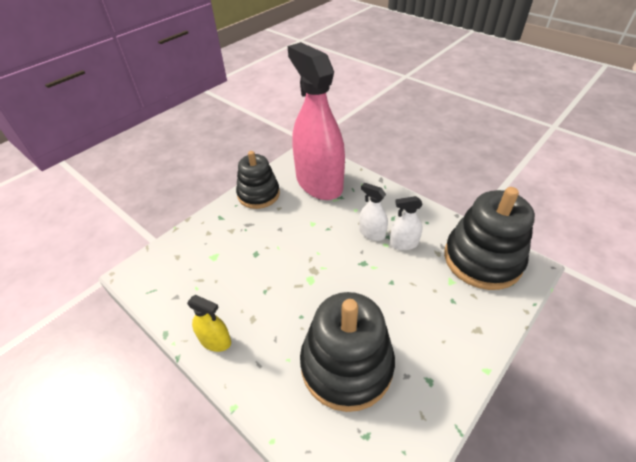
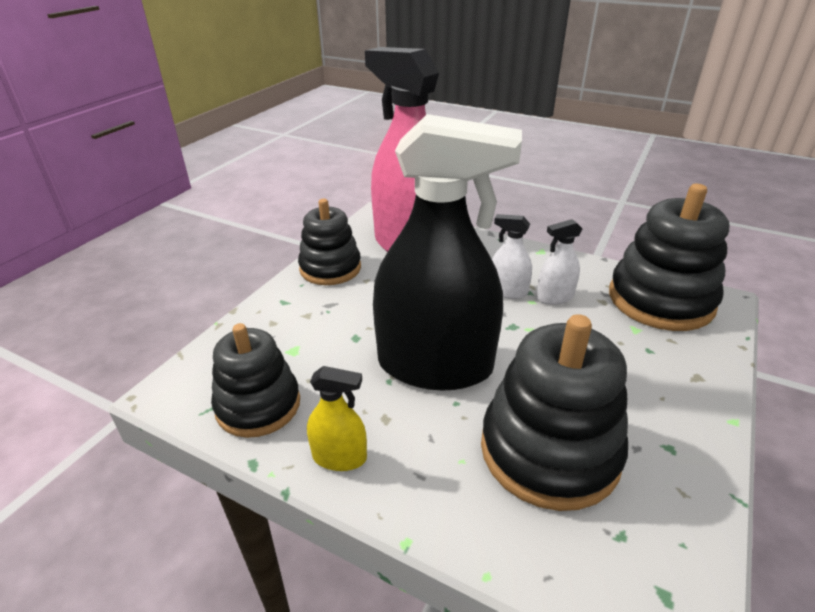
camera: 15 degrees left, 10 degrees down
(180, 294) = (258, 405): none -> black stacking toy
(298, 285) = (435, 365): none -> black spray bottle

